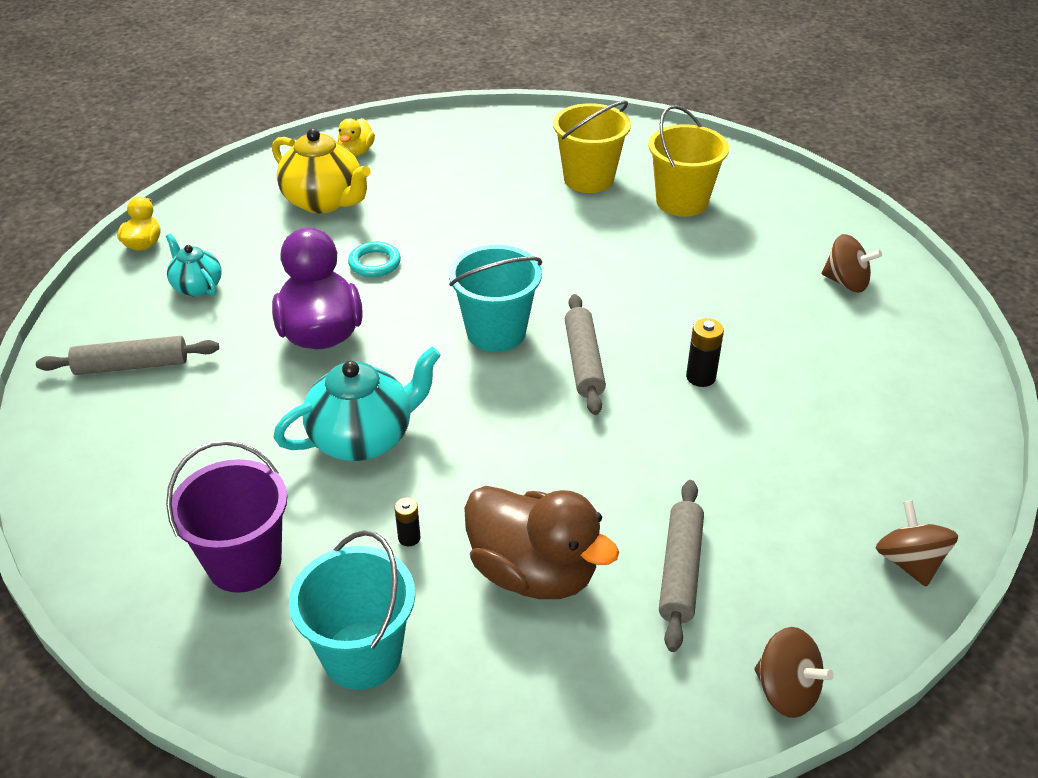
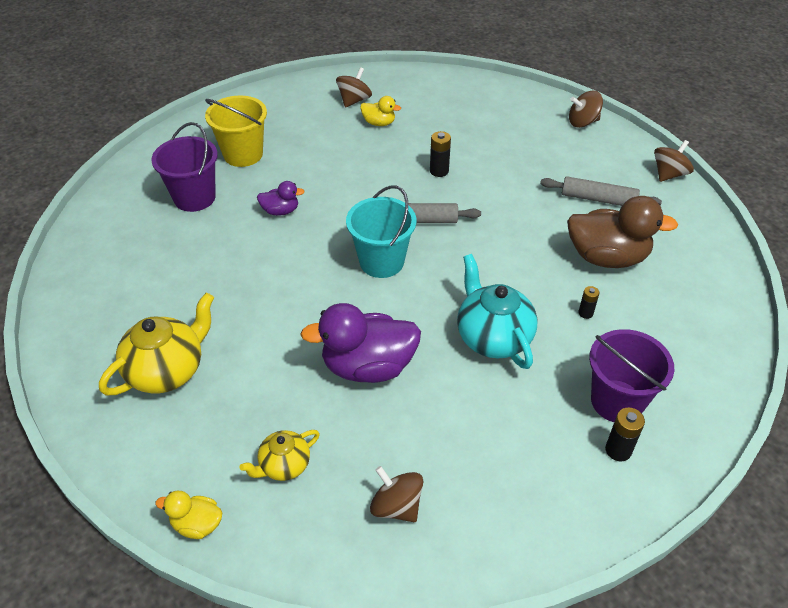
camera: 85 degrees left, 5 degrees up
(132, 365) = (396, 506): grey rolling pin -> brown spinning top
(166, 557) = (618, 450): none -> black battery
(197, 286) = (284, 465): turquoise teapot -> yellow teapot
(356, 152) = (85, 347): yellow duck -> yellow duck (379, 123)
(362, 655) = (680, 336): turquoise bucket -> none
(374, 263) = (278, 332): turquoise ring -> none
(533, 572) = (607, 257): brown duck -> brown duck turned 60 degrees clockwise
(578, 243) = (280, 211): none -> purple duck
(588, 179) = (194, 198): yellow bucket -> purple bucket

